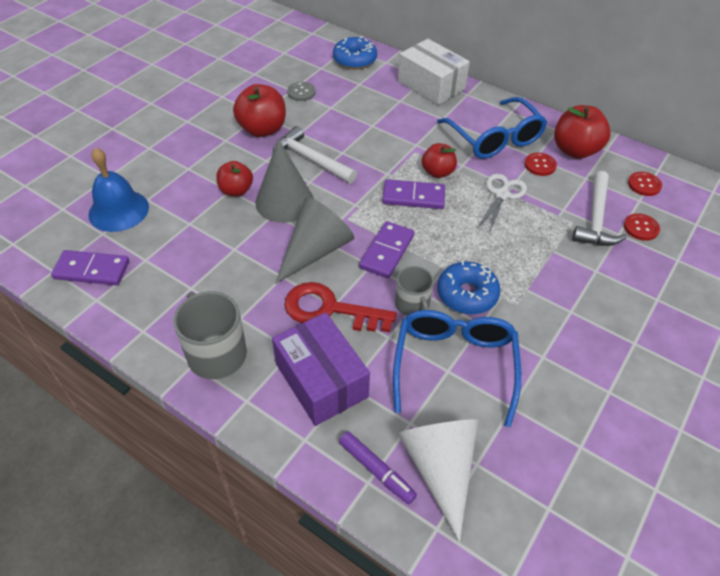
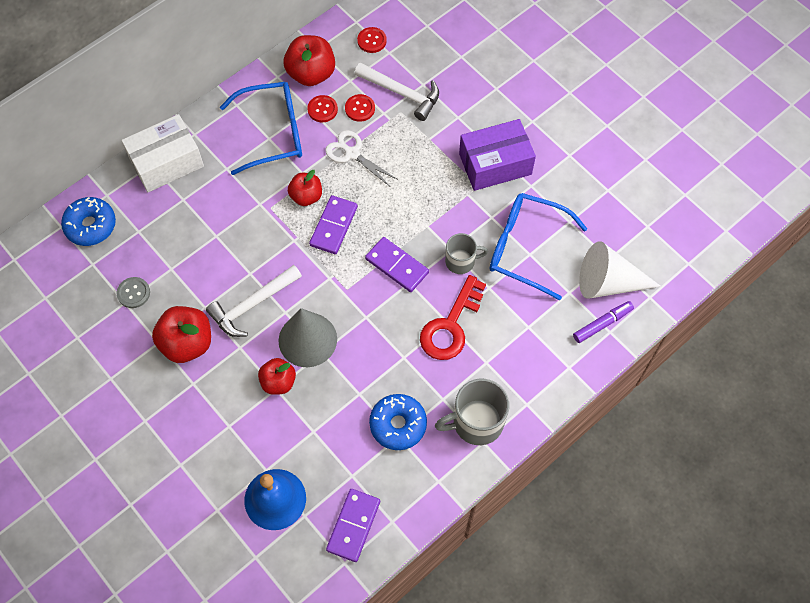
camera: 75 degrees left, 15 degrees up
(315, 251) = (380, 324): grey cone -> none
(321, 380) = (519, 345): purple box -> purple box (495, 164)
(467, 294) = (459, 218): blue donut -> blue donut (398, 424)
(641, 228) = (421, 66): red button -> red button (360, 108)

